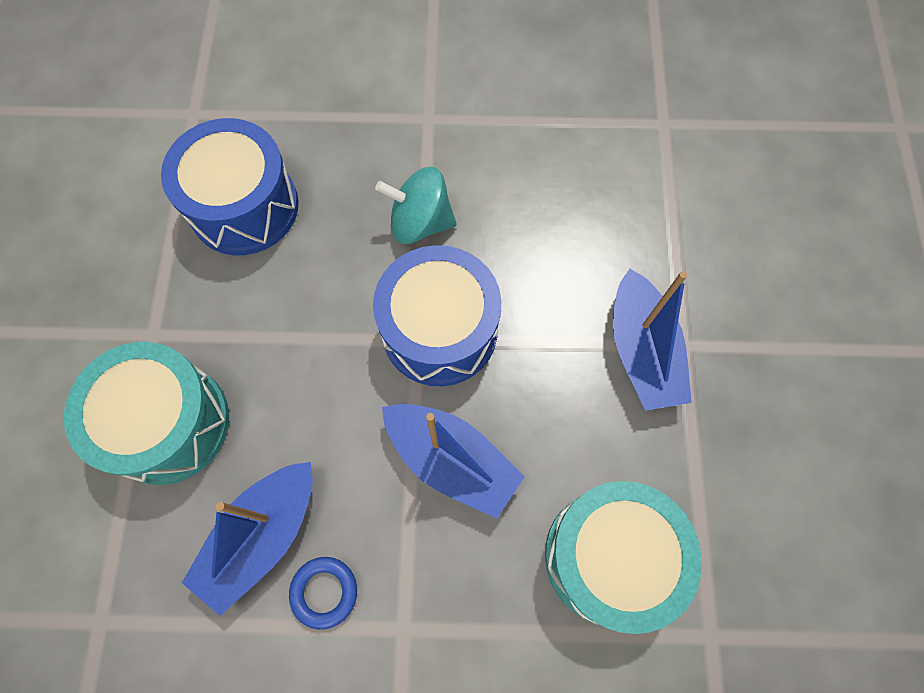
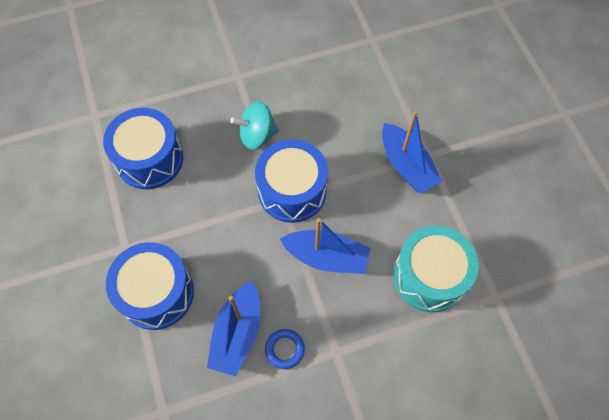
camera: 20 degrees left, 5 degrees down
(168, 423) = (156, 293): turquoise drum -> blue drum

